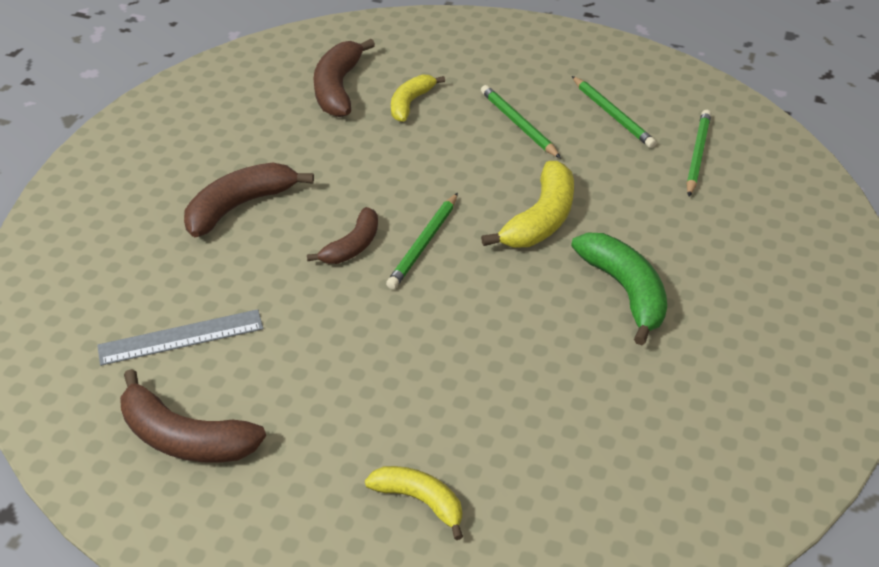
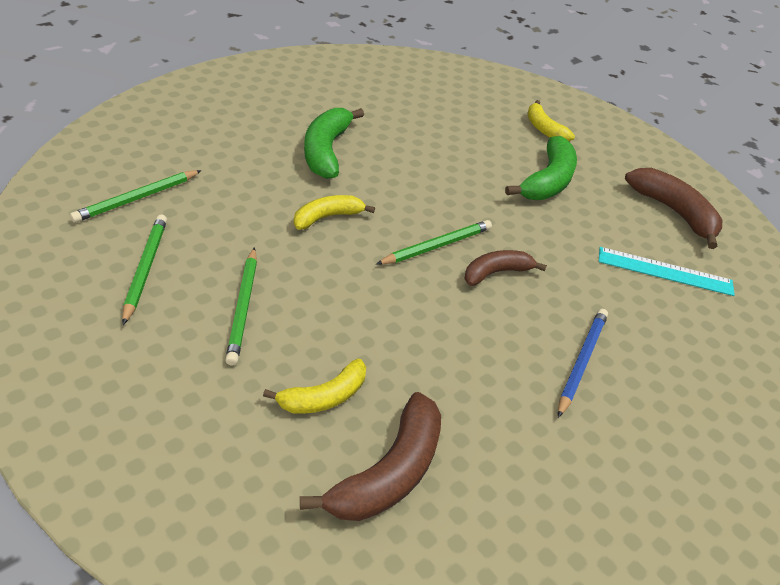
camera: 155 degrees left, 0 degrees up
(181, 337) = (665, 271): grey ruler -> turquoise ruler
(240, 206) = (581, 362): brown banana -> blue pencil
(363, 395) = (547, 181): none -> green banana
(541, 219) = (327, 217): yellow banana -> yellow banana, size x0.64

